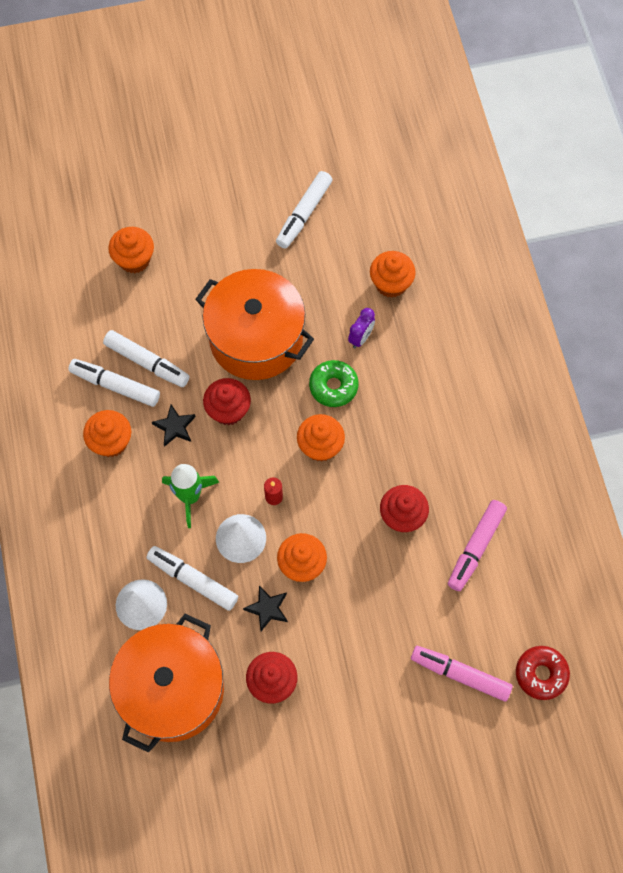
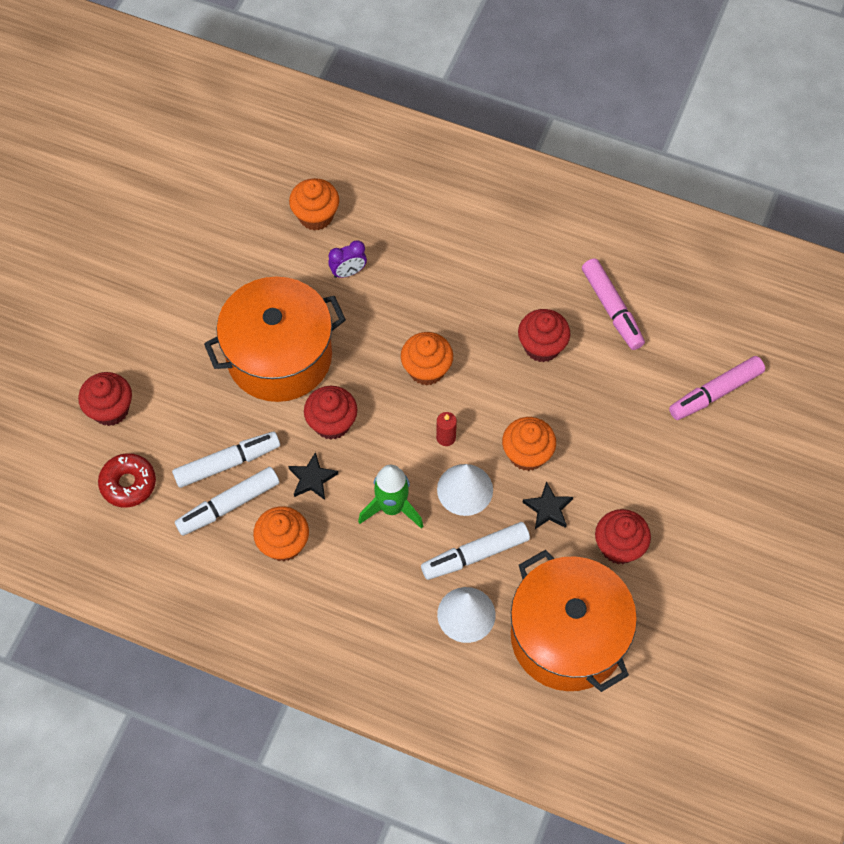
camera: 55 degrees left, 5 degrees down
(134, 259) = (110, 409): orange cupcake -> red cupcake
(304, 214) = (187, 240): white marker -> none
(333, 386) = (377, 323): green donut -> none
(361, 337) = (348, 272): purple clock -> purple clock turned 90 degrees clockwise
(541, 674) = (756, 332): red donut -> red donut (128, 484)

